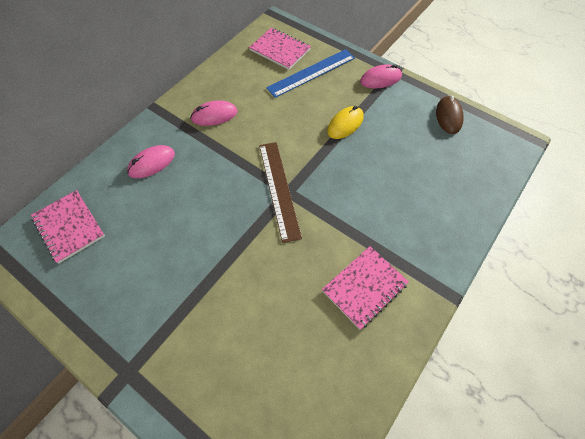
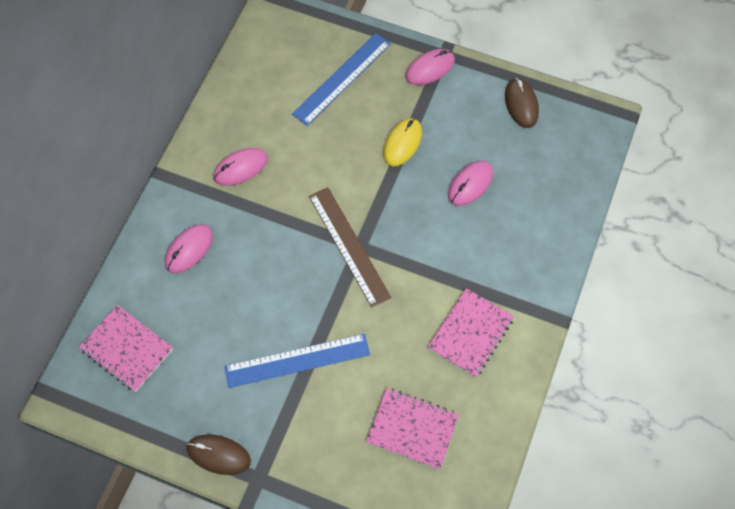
camera: 15 degrees left, 5 degrees up
(102, 339) = (219, 455): none -> brown mouse
(203, 272) = (297, 361): none -> blue ruler
(280, 50) = (291, 52): pink notebook -> pink notebook (412, 429)
(393, 165) = (470, 184): none -> pink mouse

